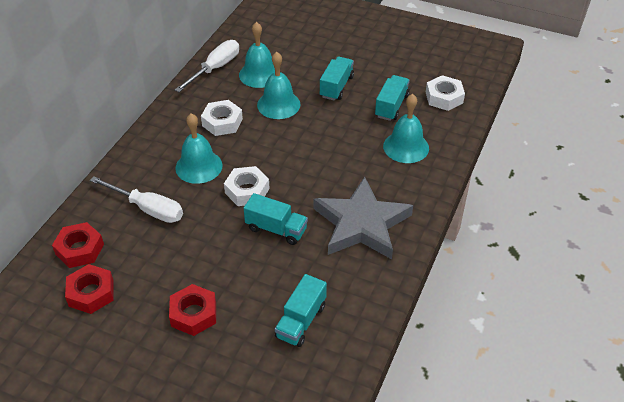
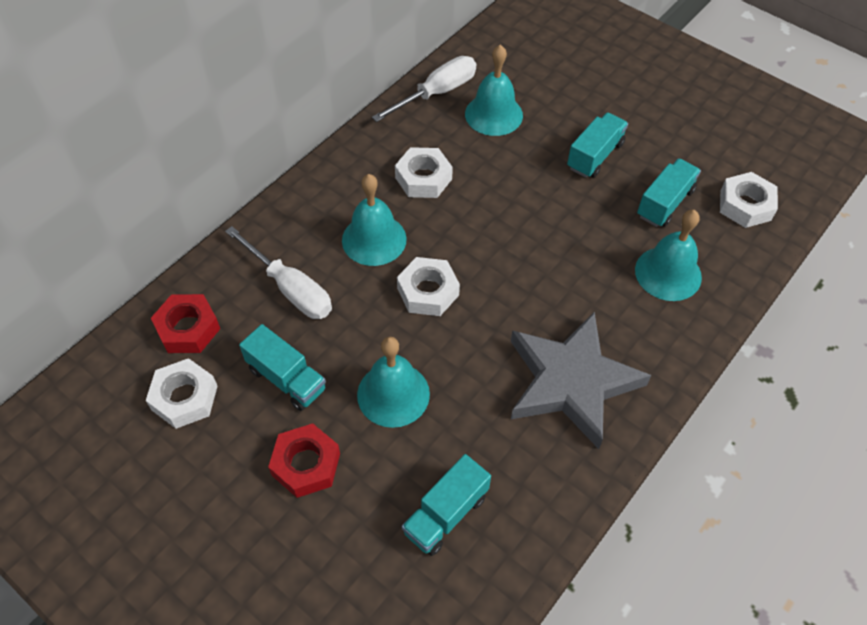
camera: 15 degrees right, 10 degrees up
(91, 293) = (184, 398): red nut -> white nut
(276, 229) = (451, 361): turquoise truck -> turquoise truck (287, 379)
(278, 104) = (507, 167): turquoise bell -> turquoise bell (393, 394)

